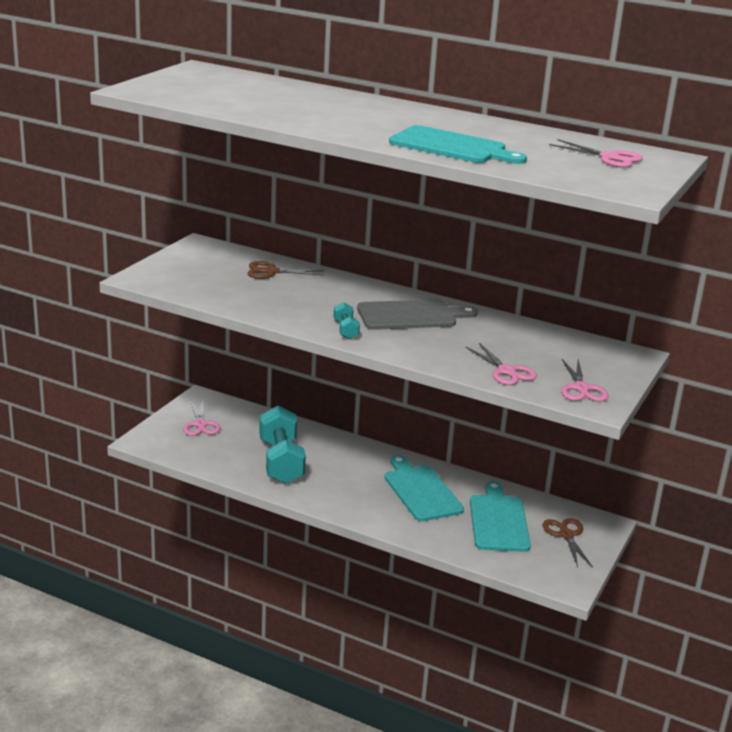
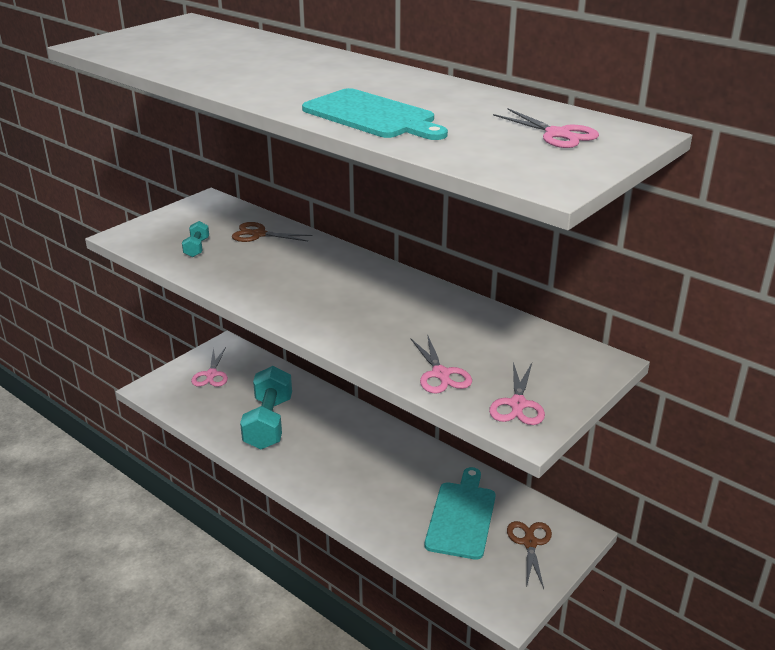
camera: 15 degrees right, 5 degrees up
(346, 330) = (292, 308): turquoise dumbbell -> turquoise dumbbell (197, 248)
(411, 315) = (373, 294): grey cutting board -> none
(421, 491) = (394, 471): turquoise cutting board -> none

